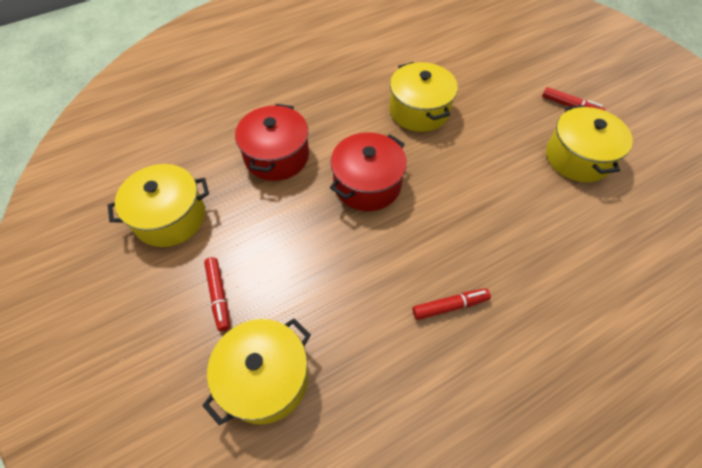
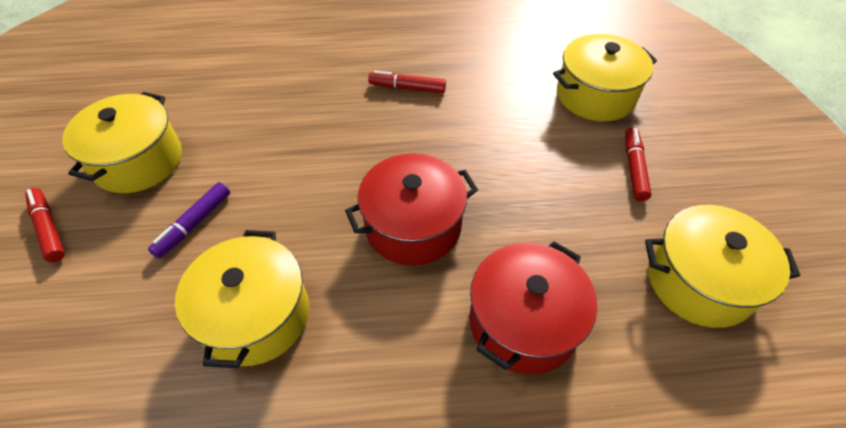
camera: 155 degrees left, 5 degrees down
(497, 136) = (194, 224): none -> purple marker

